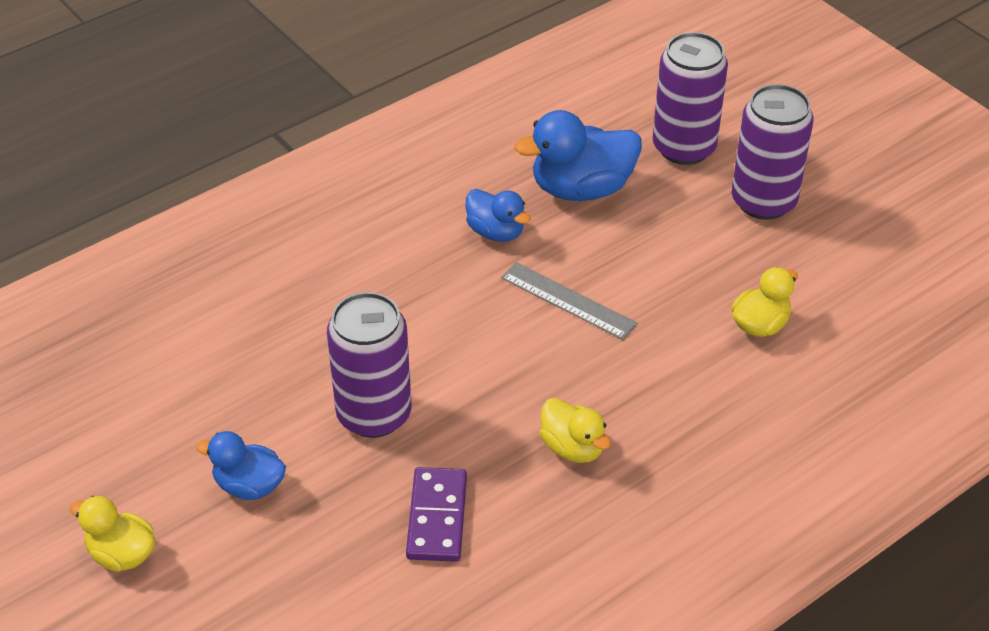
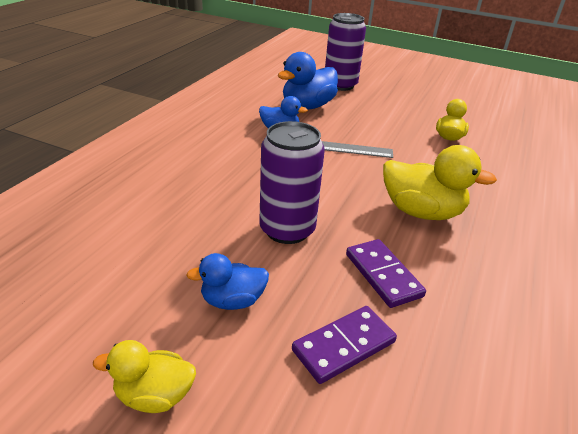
camera: 30 degrees left, 10 degrees down
(324, 579) = (344, 346): none -> purple domino
(572, 447) = (421, 212): yellow duck -> yellow duck, size x1.68
(763, 201) = (396, 96): purple can -> none

